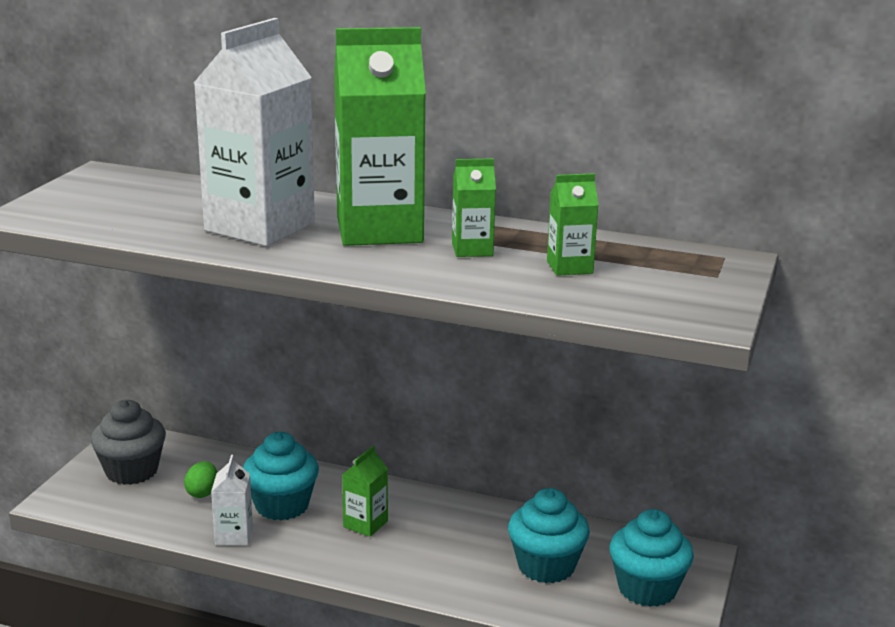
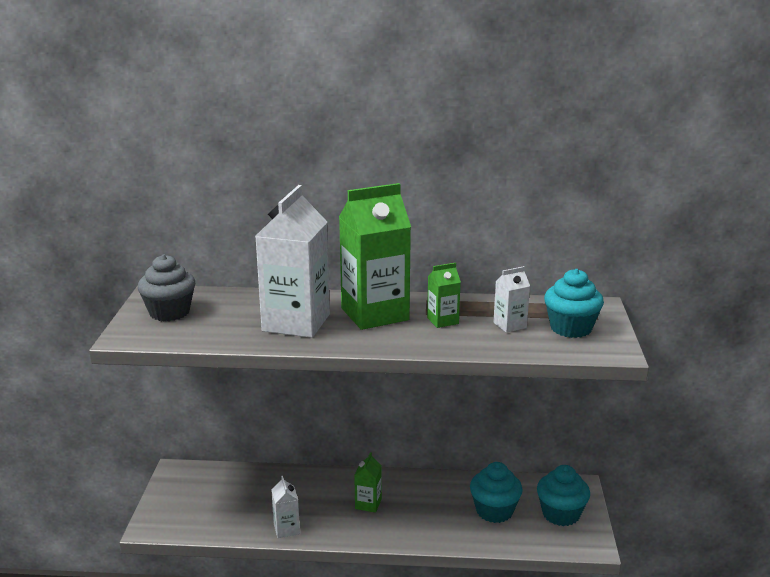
camera: 15 degrees left, 0 degrees up
(132, 471) = (191, 495): grey cupcake -> grey cupcake (169, 312)
(202, 493) = (249, 502): green egg -> none
(282, 505) = (307, 501): turquoise cupcake -> turquoise cupcake (571, 328)
(569, 267) = (510, 325): green carton -> white carton

